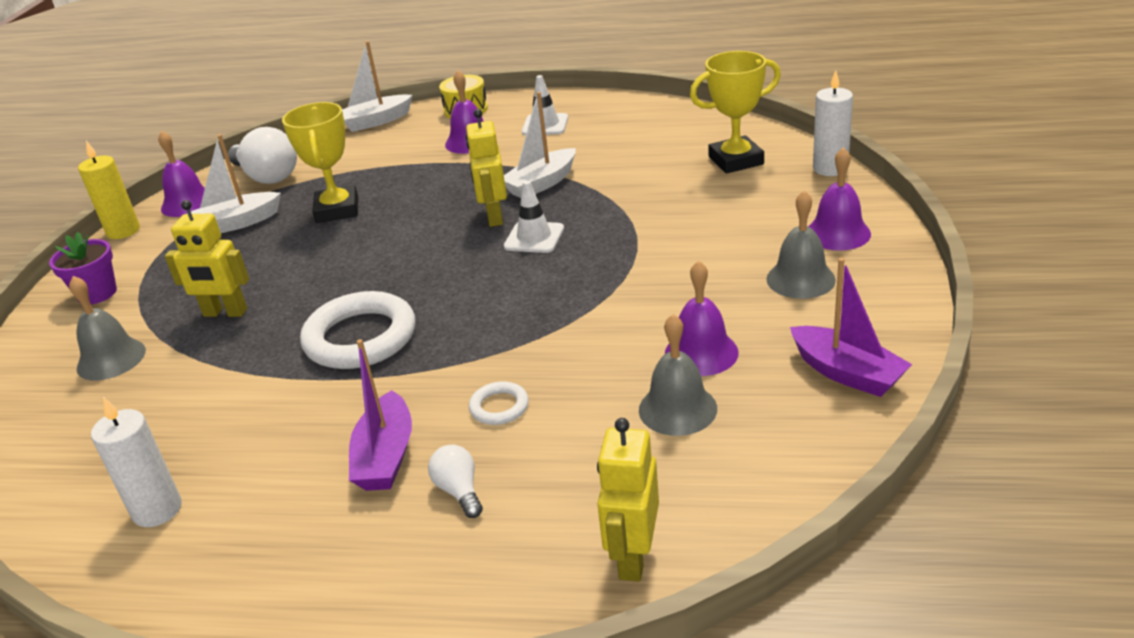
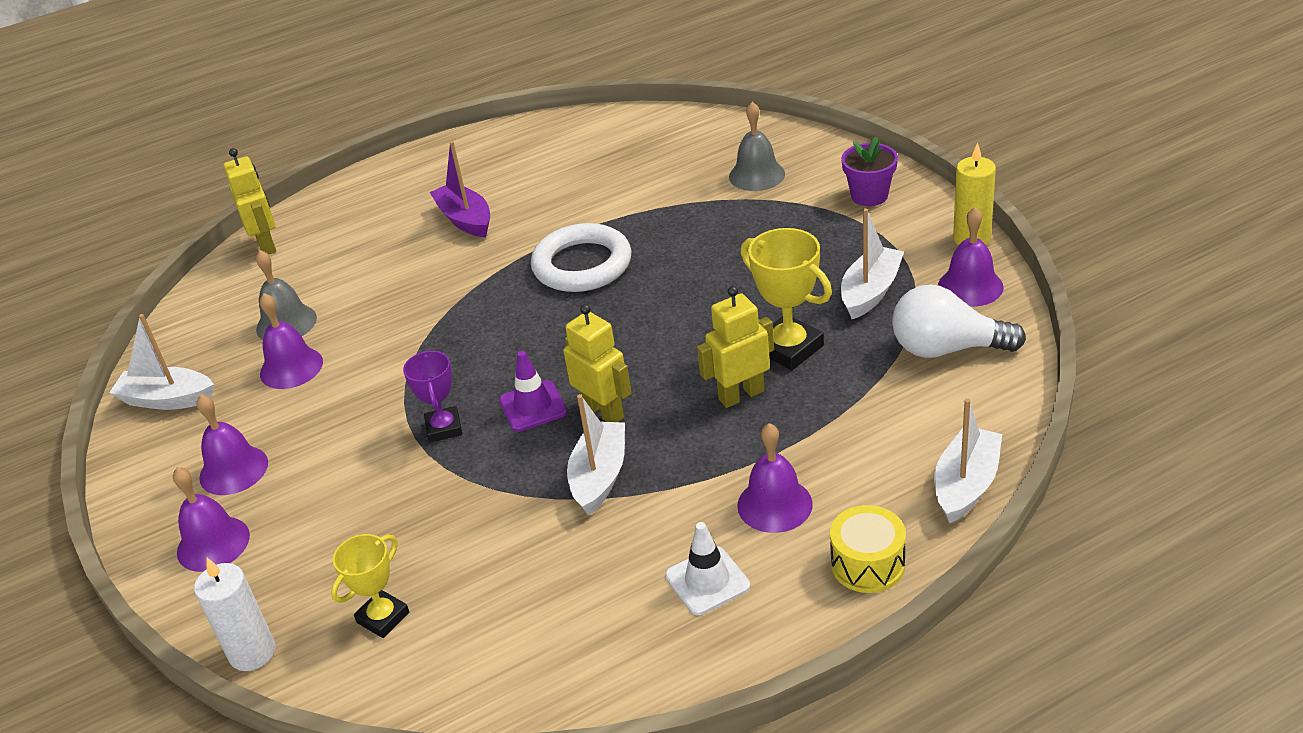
camera: 145 degrees right, 5 degrees up
(157, 510) = (573, 146): white candle -> none
(225, 313) = (726, 232): yellow robot -> yellow robot (741, 395)
(459, 491) = (398, 226): white light bulb -> none
(499, 407) = (418, 272): white ring -> none
(534, 238) = (533, 406): white traffic cone -> purple traffic cone
(610, 247) = (444, 428): none -> purple trophy
(736, 160) = (383, 617): yellow trophy -> yellow trophy, size x0.65
(800, 279) = (233, 470): grey bell -> purple bell
(847, 373) = (167, 399): purple boat -> white boat

